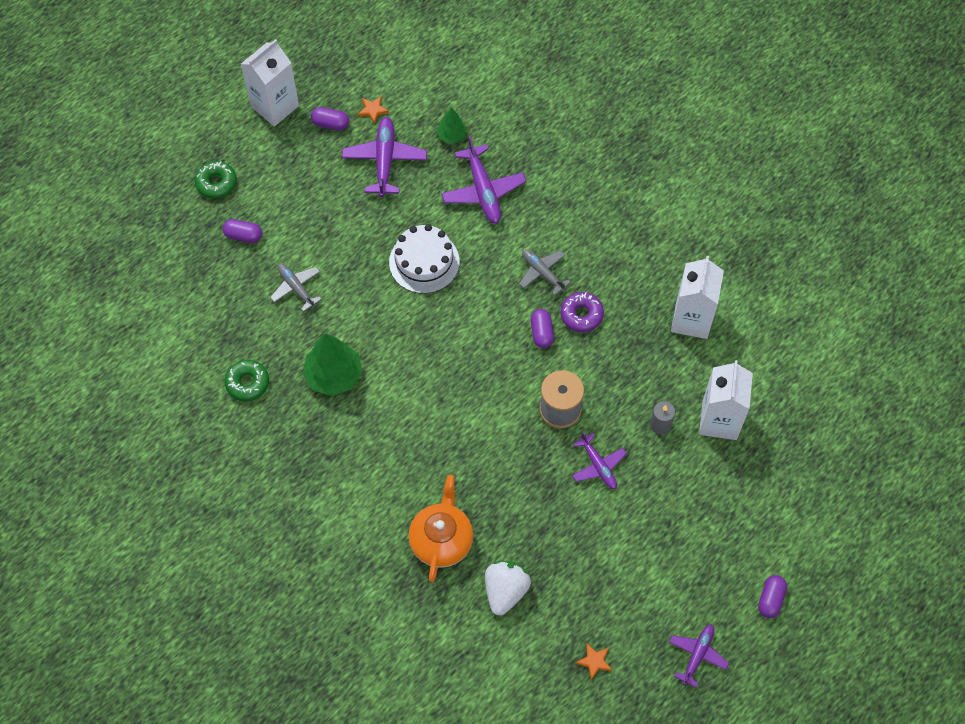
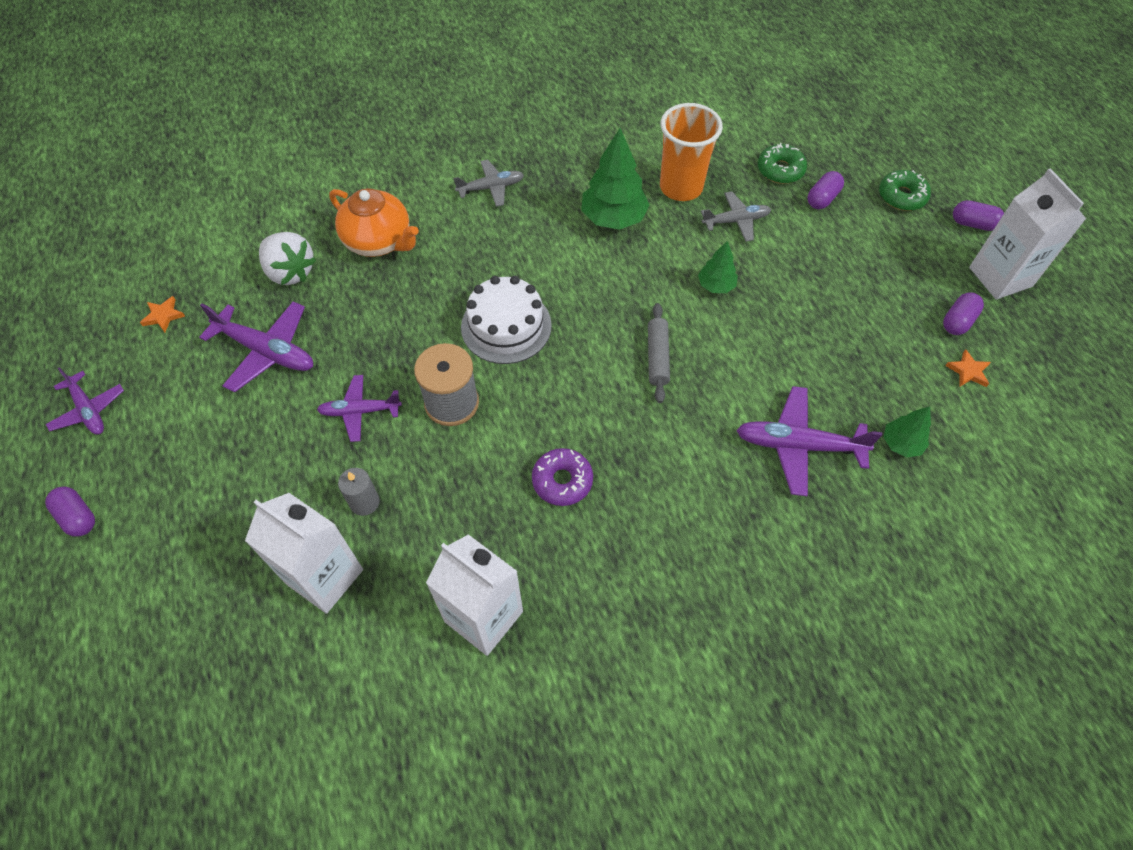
camera: 115 degrees right, 5 degrees down
(247, 383) = (642, 153): green donut -> green donut (780, 170)
(276, 339) = (681, 187): none -> orange cup
(370, 280) = (716, 286): none -> green tree
(385, 160) = (883, 357): purple plane -> purple plane (267, 351)
(424, 262) = (718, 344): white cake -> white cake (506, 326)
(454, 295) = (657, 357): none -> grey rolling pin
(541, 332) = (561, 426): purple capsule -> purple capsule (973, 224)
(542, 272) = (645, 462): grey plane -> grey plane (491, 188)

